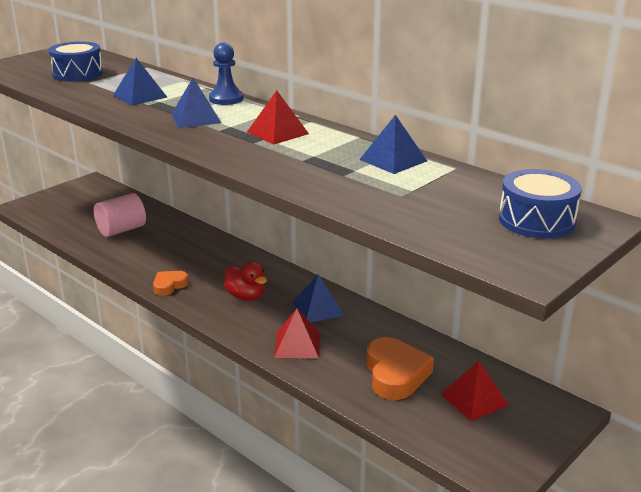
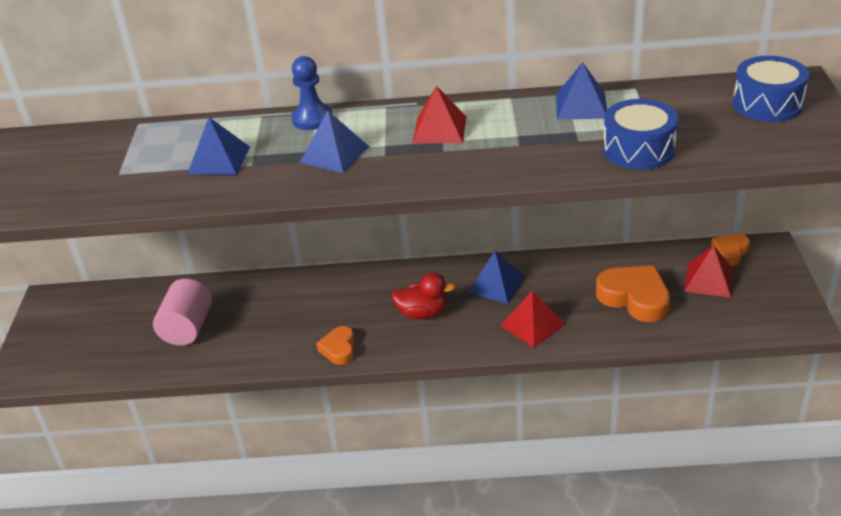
camera: 40 degrees left, 10 degrees up
(78, 74) = (79, 170): blue drum -> blue drum (638, 149)
(527, 393) = (730, 252): none -> orange heart

